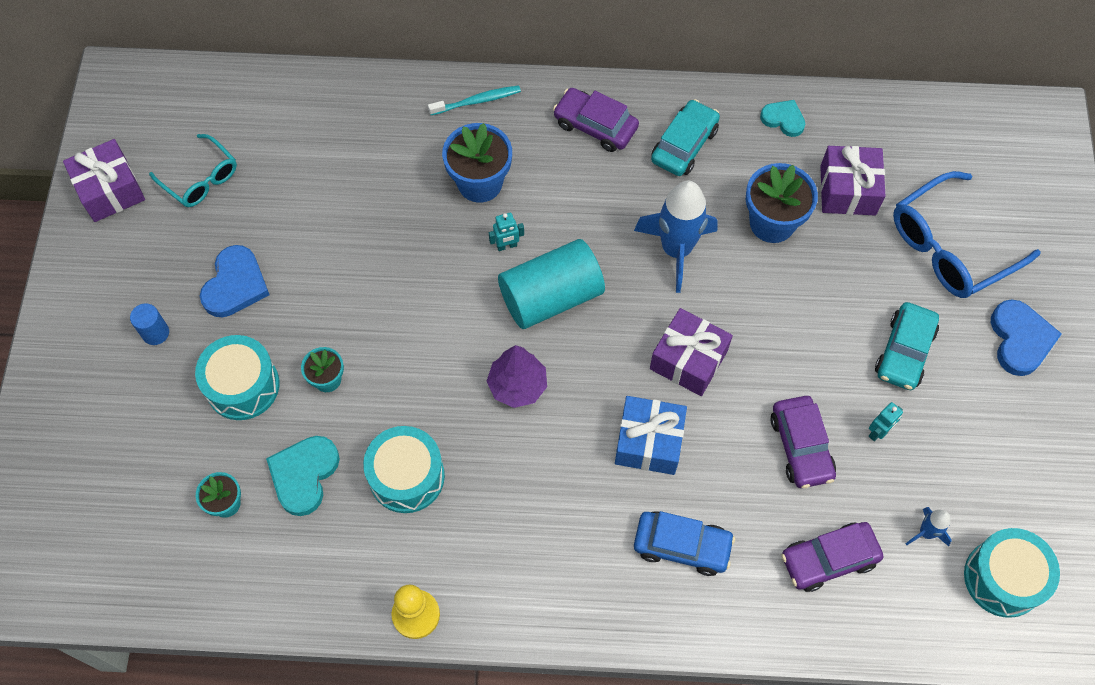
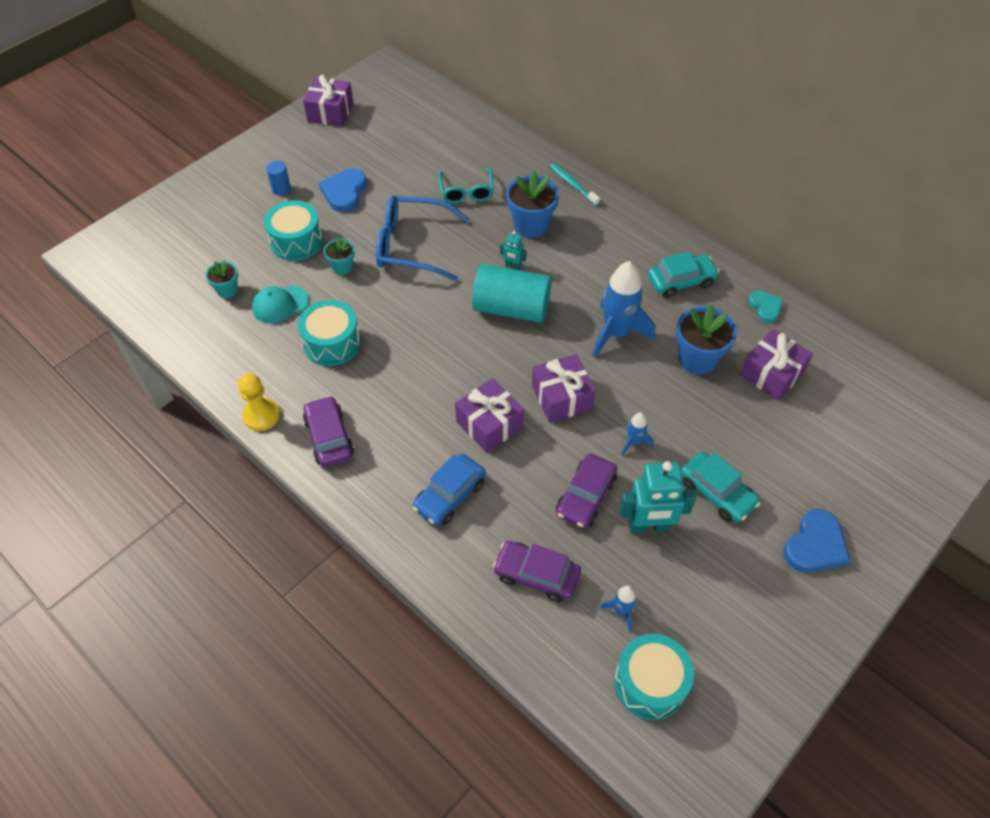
camera: 40 degrees right, 10 degrees down
(201, 179) = (380, 134): turquoise glasses -> turquoise glasses (466, 192)
(235, 285) = (344, 192): blue heart -> blue heart turned 135 degrees clockwise
(304, 475) = (280, 304): turquoise heart -> turquoise cap
(477, 101) = (573, 184): turquoise toothbrush -> turquoise toothbrush turned 150 degrees counterclockwise
(517, 386) = (442, 340): purple tree -> none
(595, 126) = (633, 238): purple car -> purple car (329, 437)
(649, 442) = (489, 424): blue gift -> purple gift
(682, 546) = (449, 495): blue car -> blue car turned 75 degrees clockwise
(793, 357) = (634, 442): none -> blue rocket
(878, 432) = (648, 526): turquoise robot -> turquoise robot, size x2.09
(904, 352) = (717, 493): turquoise car -> turquoise car turned 105 degrees counterclockwise
(950, 247) = (815, 454): blue glasses -> blue glasses (412, 246)

